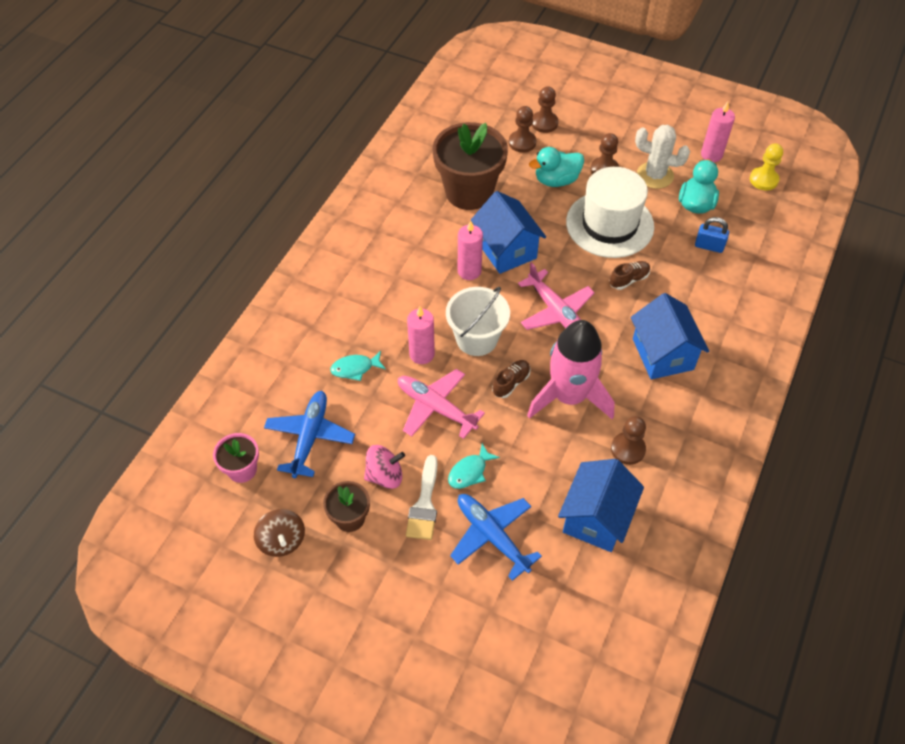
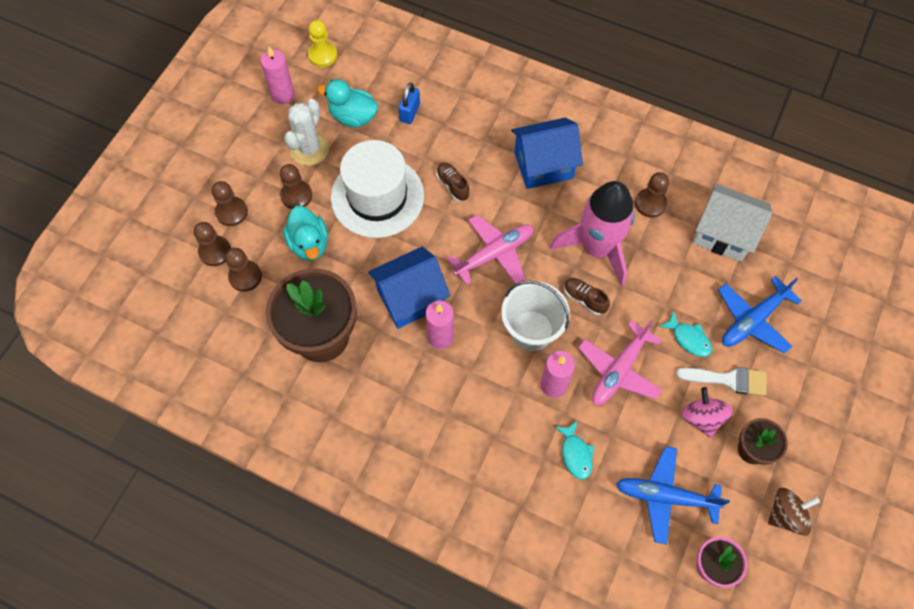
camera: 90 degrees left, 10 degrees up
(583, 130) = (231, 212): none -> brown pawn
(596, 518) = (723, 234): blue house -> white house

